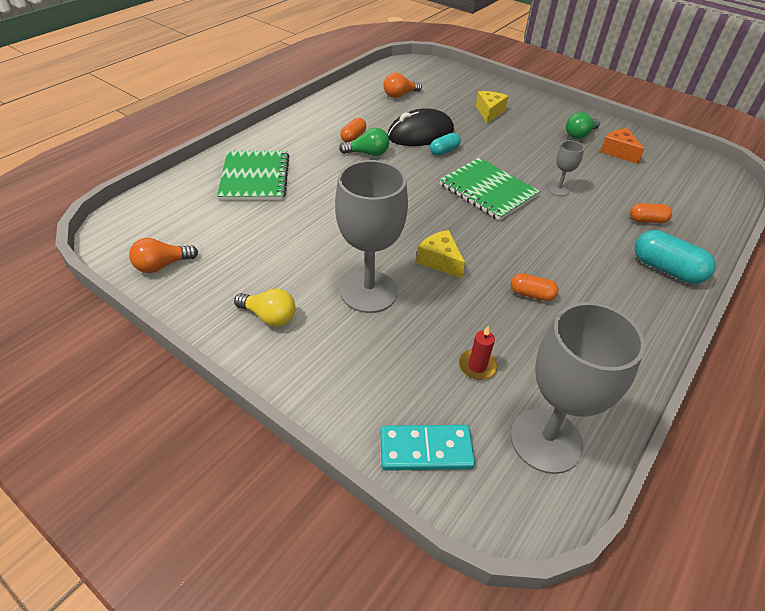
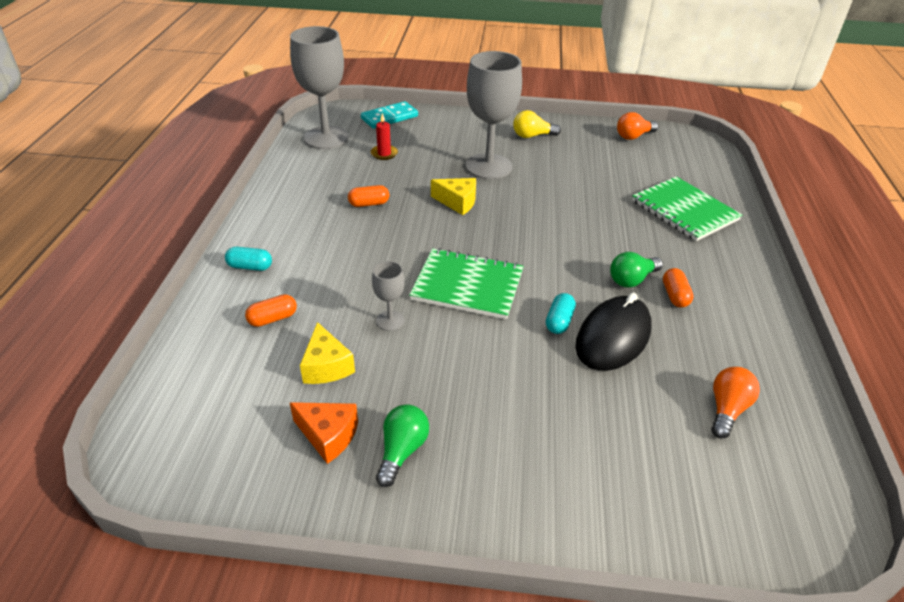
camera: 150 degrees right, 5 degrees down
(162, 265) = (633, 136): orange light bulb -> orange light bulb turned 150 degrees counterclockwise
(489, 112) = (569, 437): yellow cheese -> yellow cheese (326, 366)
(666, 269) = (250, 267): turquoise capsule -> turquoise capsule, size x0.58

